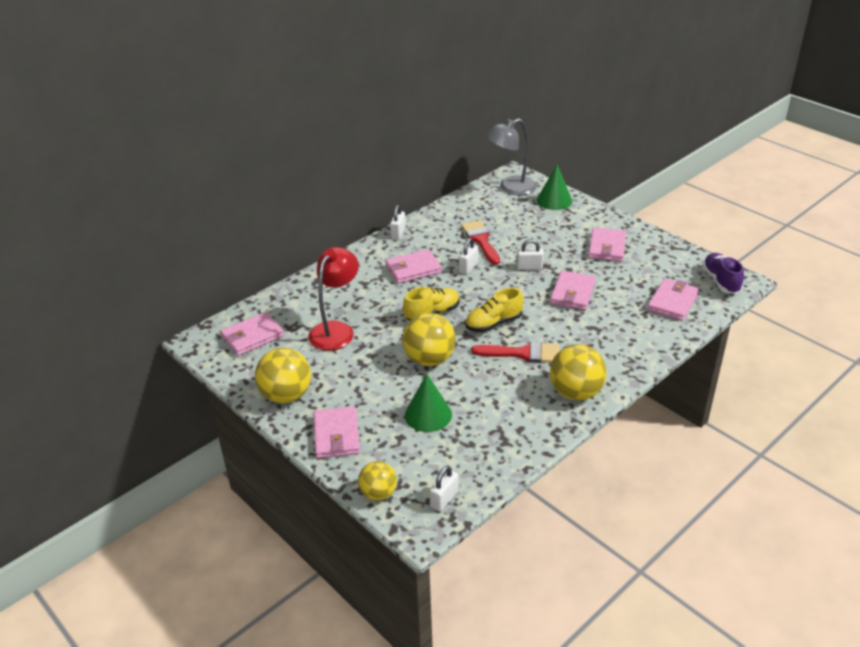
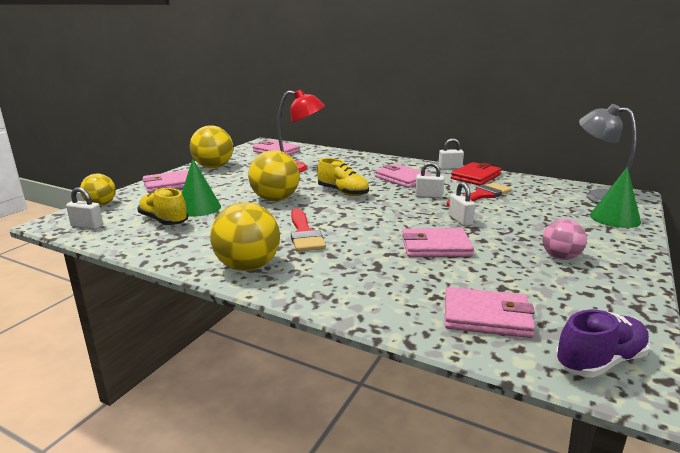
camera: 70 degrees right, 15 degrees down
(432, 227) = (476, 177): none -> red wallet
(493, 323) = (345, 216): yellow shoe -> yellow shoe (164, 221)
(607, 247) = (560, 257): pink wallet -> pink ball

